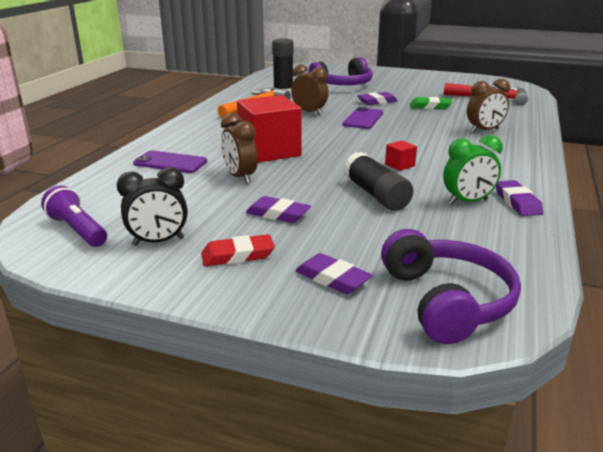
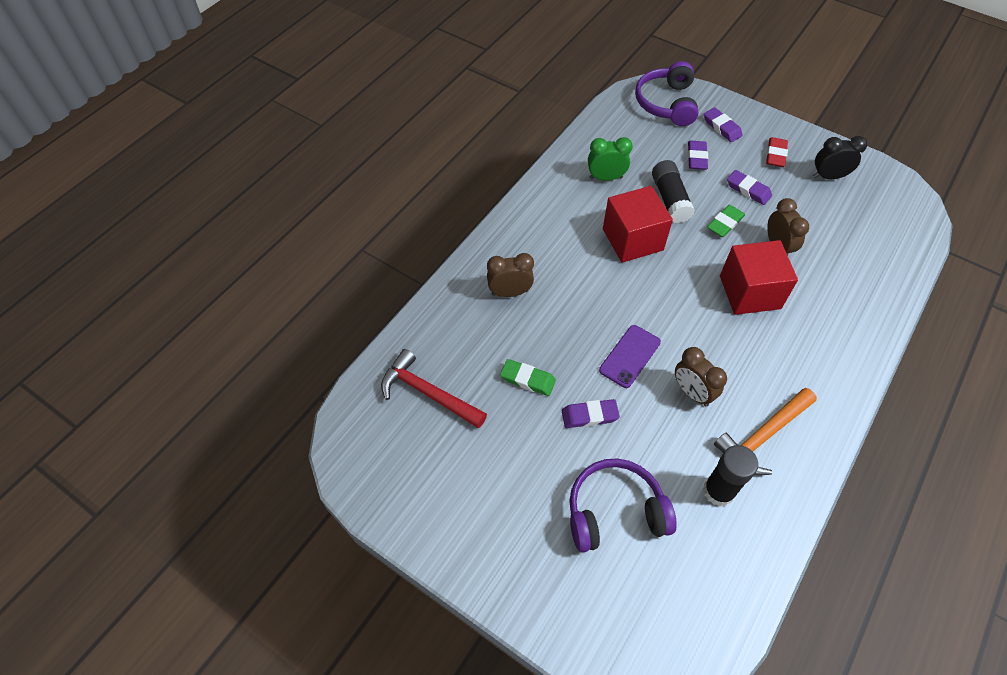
camera: 165 degrees left, 30 degrees up
(78, 230) = (888, 199): purple flashlight -> none
(170, 162) = (846, 287): purple phone -> none
(238, 255) = (775, 155): red eraser -> red eraser turned 75 degrees counterclockwise
(303, 185) = (725, 223): none -> green eraser
(400, 165) = (632, 239): red cube -> red cube, size x2.42
(517, 202) = (570, 170): purple eraser -> purple eraser (697, 158)

